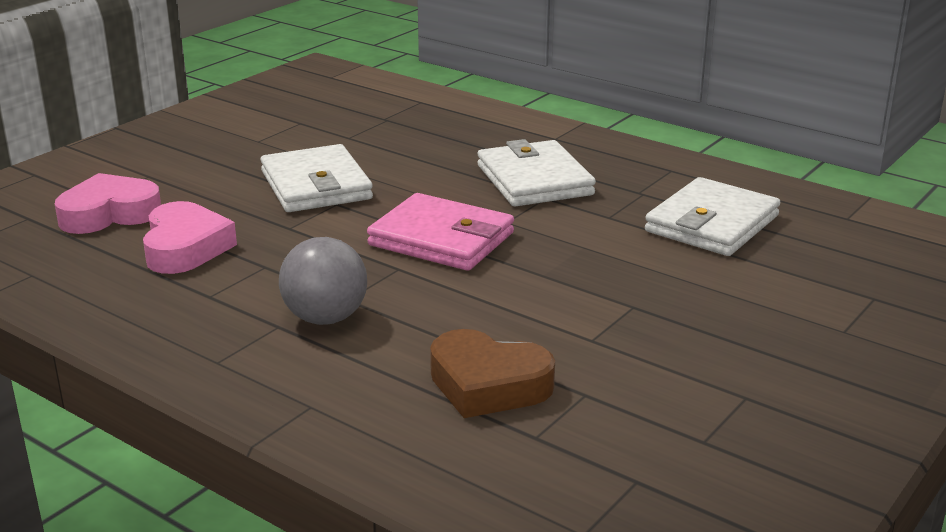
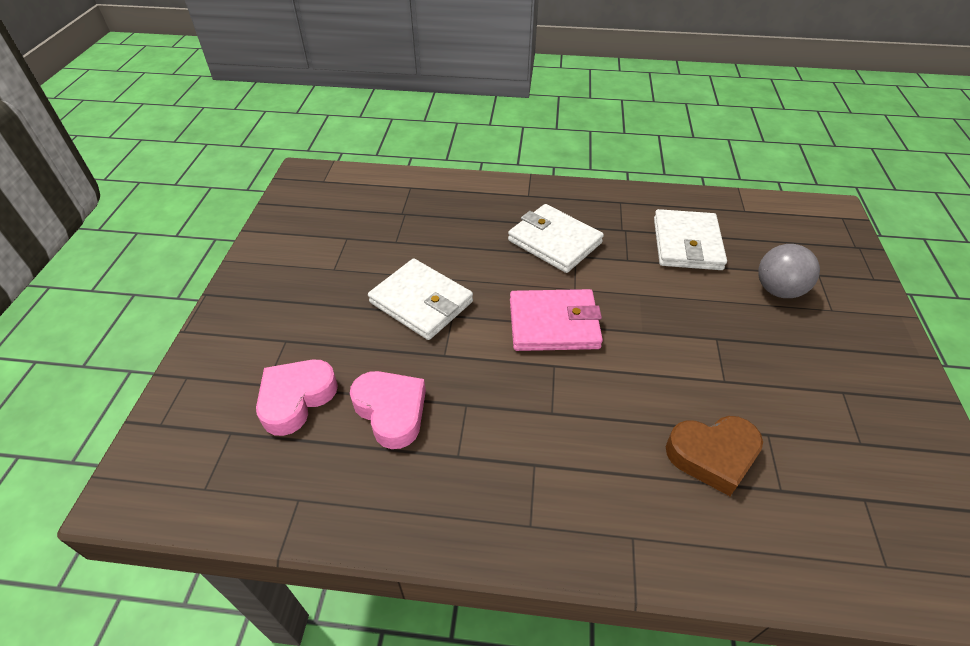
camera: 30 degrees left, 20 degrees up
(325, 318) = (558, 441): grey ball -> grey ball (778, 290)

